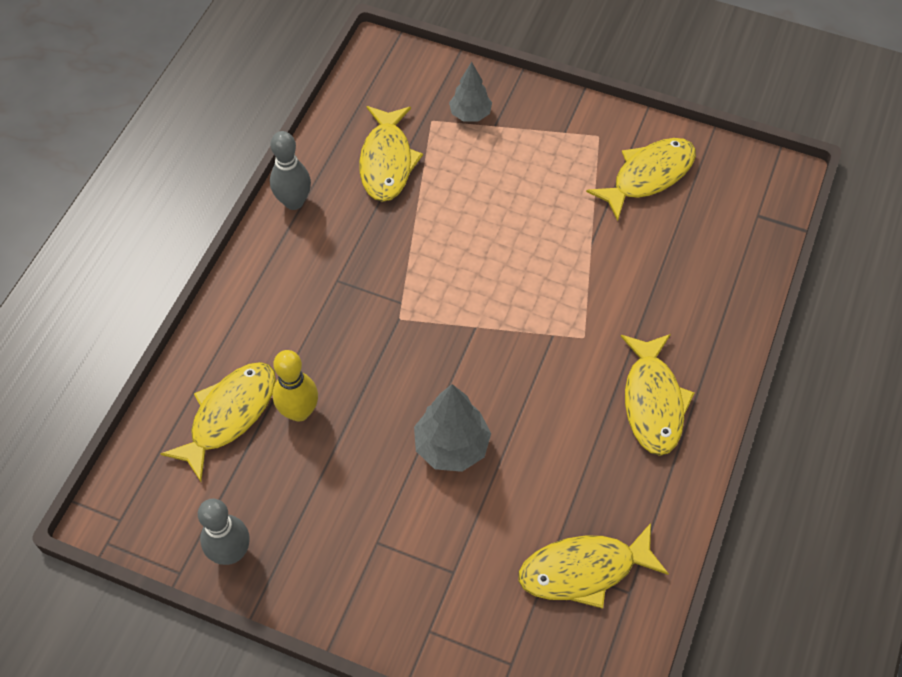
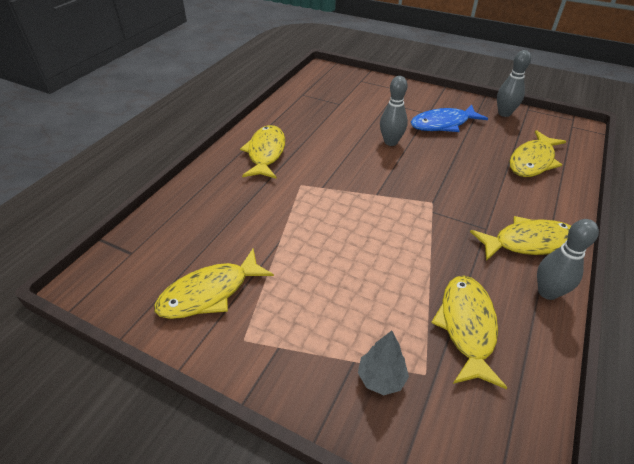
camera: 175 degrees left, 15 degrees down
(299, 411) = (488, 160): yellow bowling pin -> none
(355, 507) = (443, 124): none -> blue fish
(451, 446) = (391, 142): grey tree -> grey bowling pin
(584, 570) = (323, 101): yellow fish -> yellow fish (529, 242)

